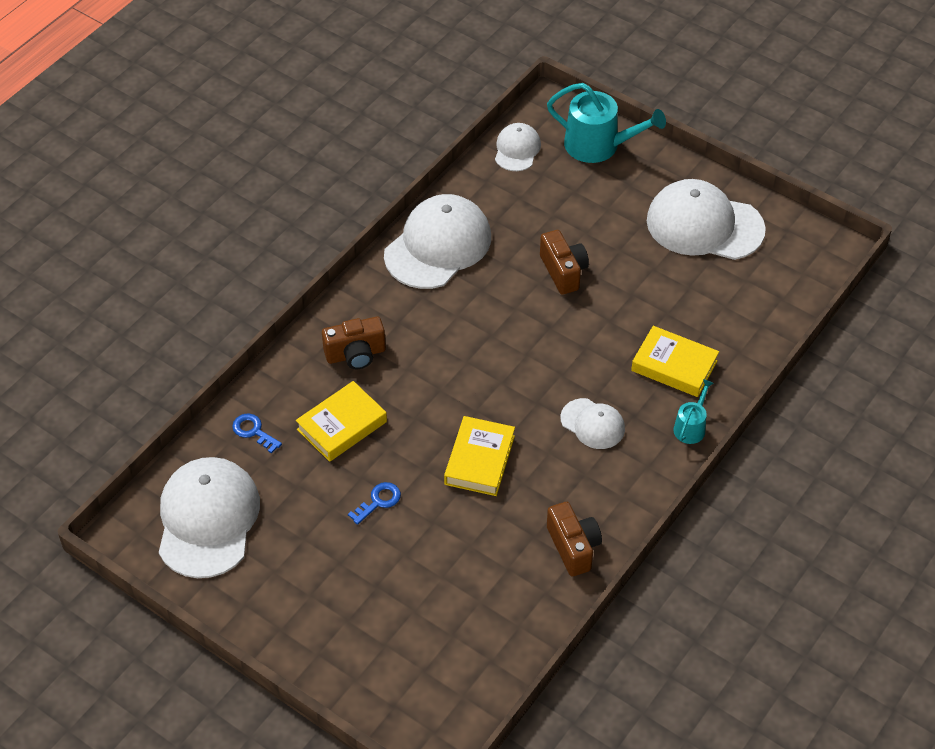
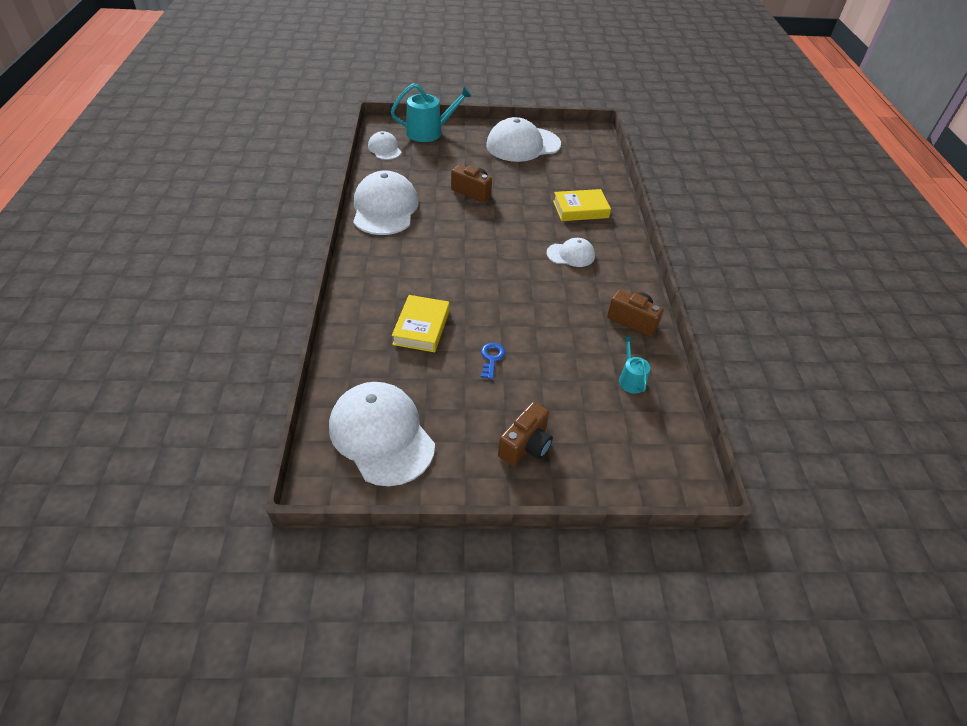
camera: 40 degrees left, 5 degrees down
(253, 431) = (362, 361): blue key -> none
(355, 354) = (390, 284): brown camera -> brown camera (525, 446)
(479, 460) = (529, 303): yellow book -> none
(691, 427) = (622, 232): turquoise watering can -> turquoise watering can (631, 379)

